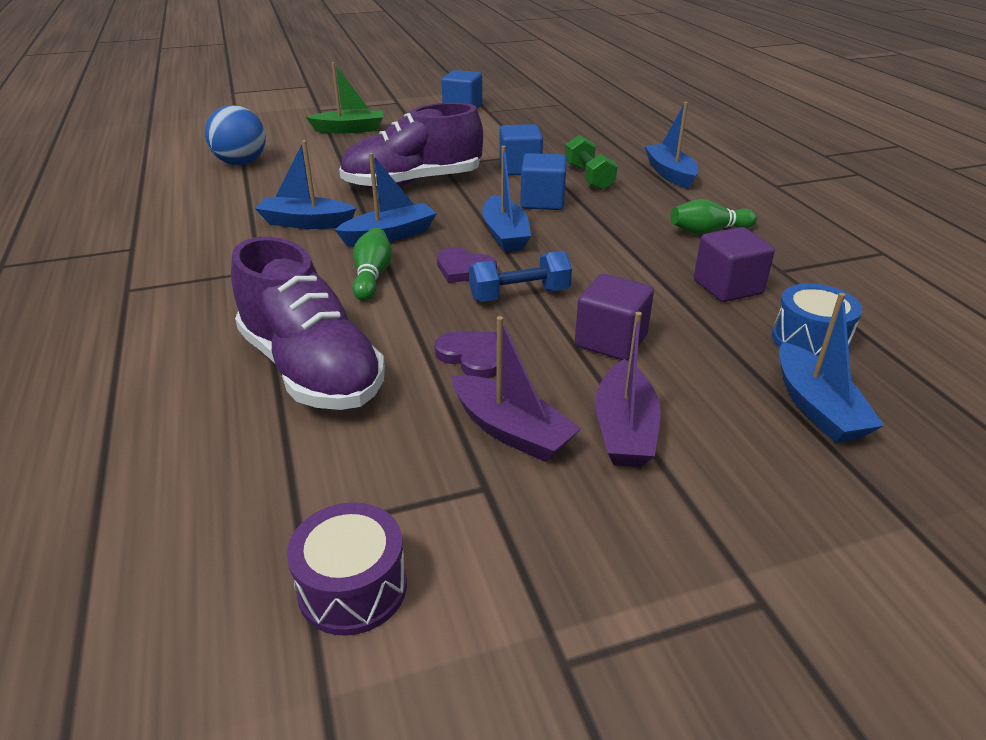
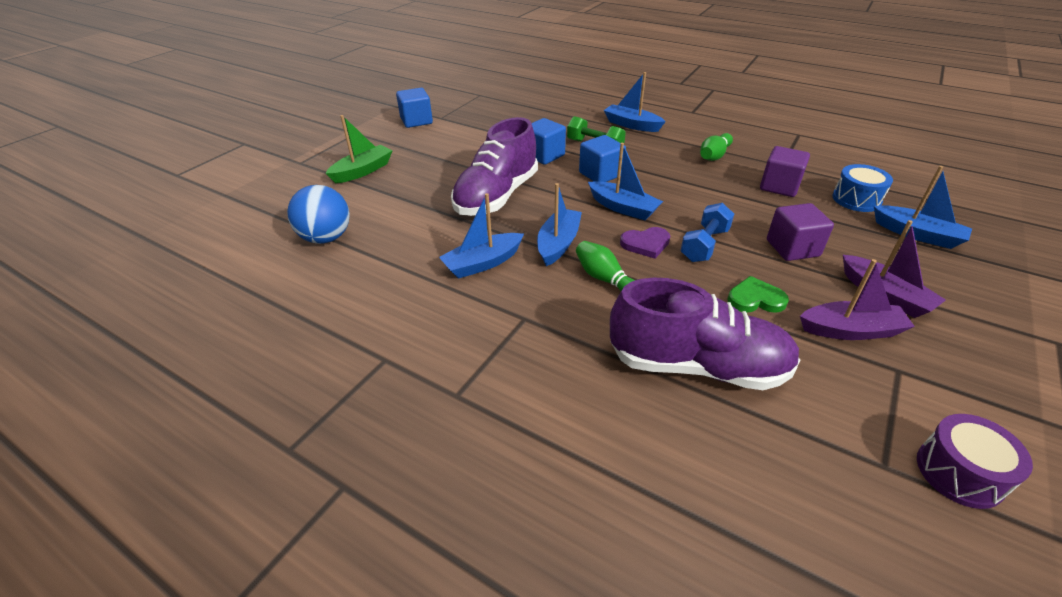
camera: 40 degrees left, 5 degrees up
(472, 356) = (755, 299): purple heart -> green heart

